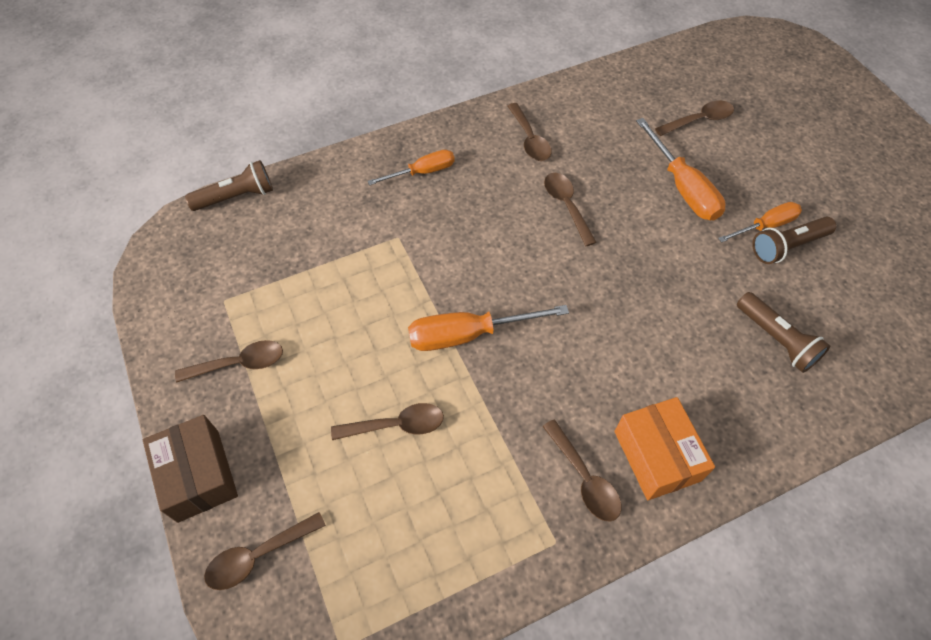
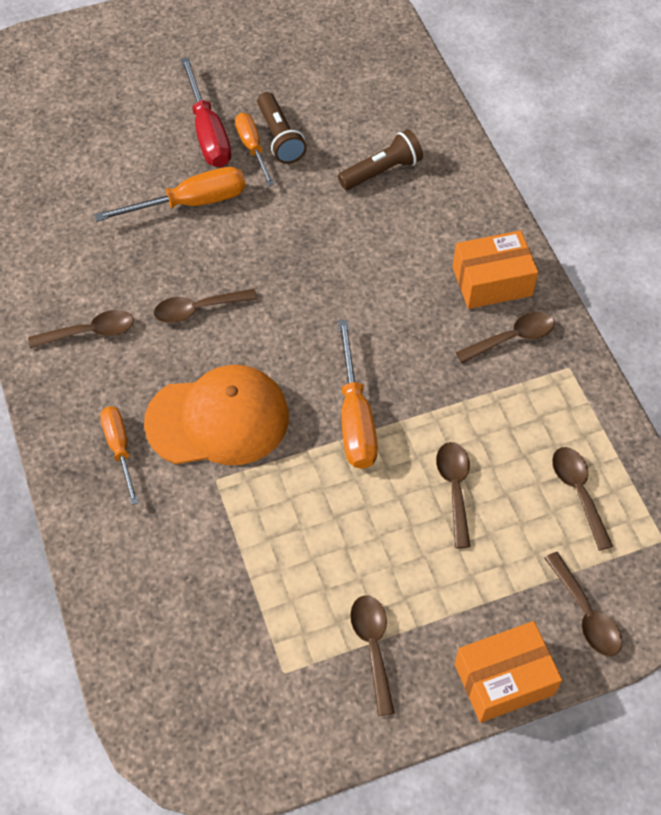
camera: 85 degrees left, 0 degrees up
(198, 475) = (504, 679): brown box -> orange box
(236, 197) = (120, 669): brown flashlight -> none
(456, 232) = (218, 419): none -> orange cap
(699, 120) = (97, 169): brown spoon -> brown spoon (578, 492)
(771, 190) = (208, 132): none -> red screwdriver

